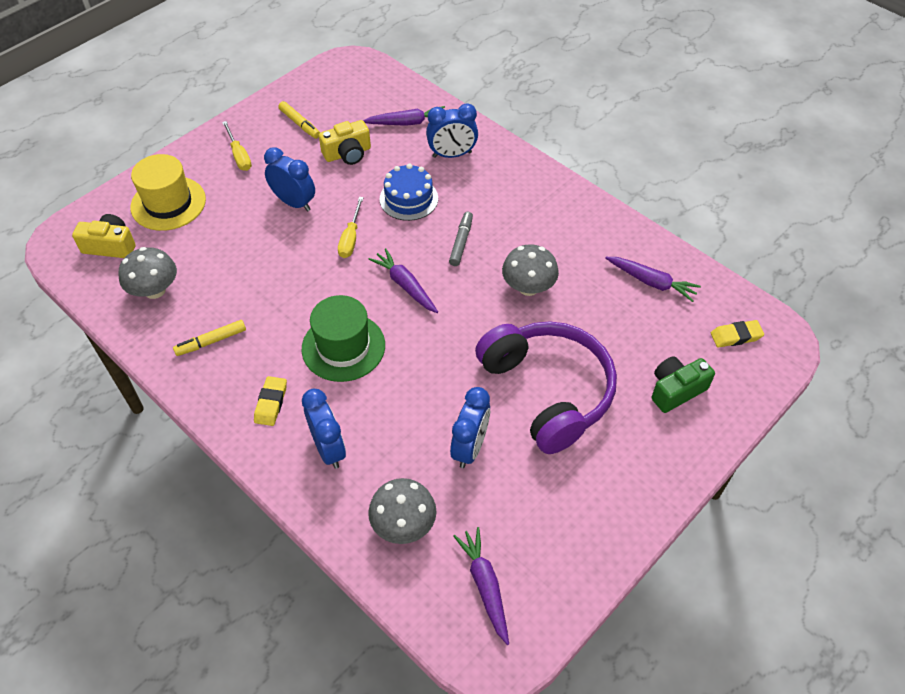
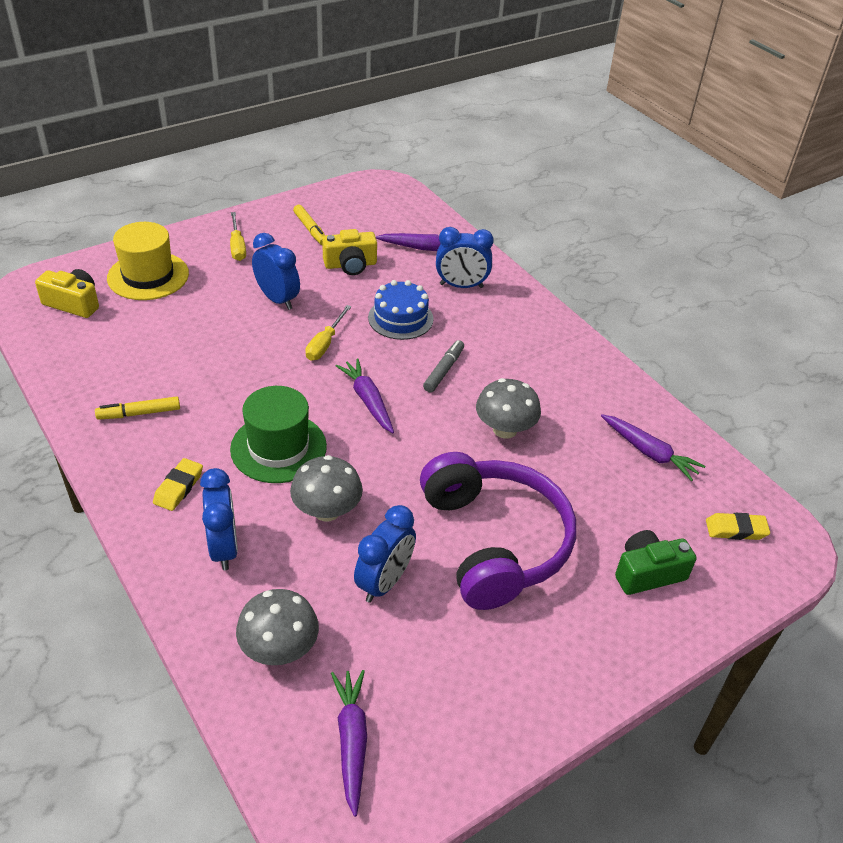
camera: 10 degrees right, 10 degrees down
(154, 290) = (101, 353): grey mushroom -> grey mushroom (327, 510)

